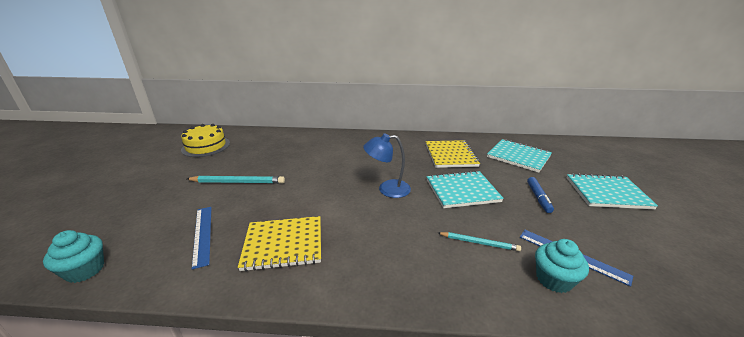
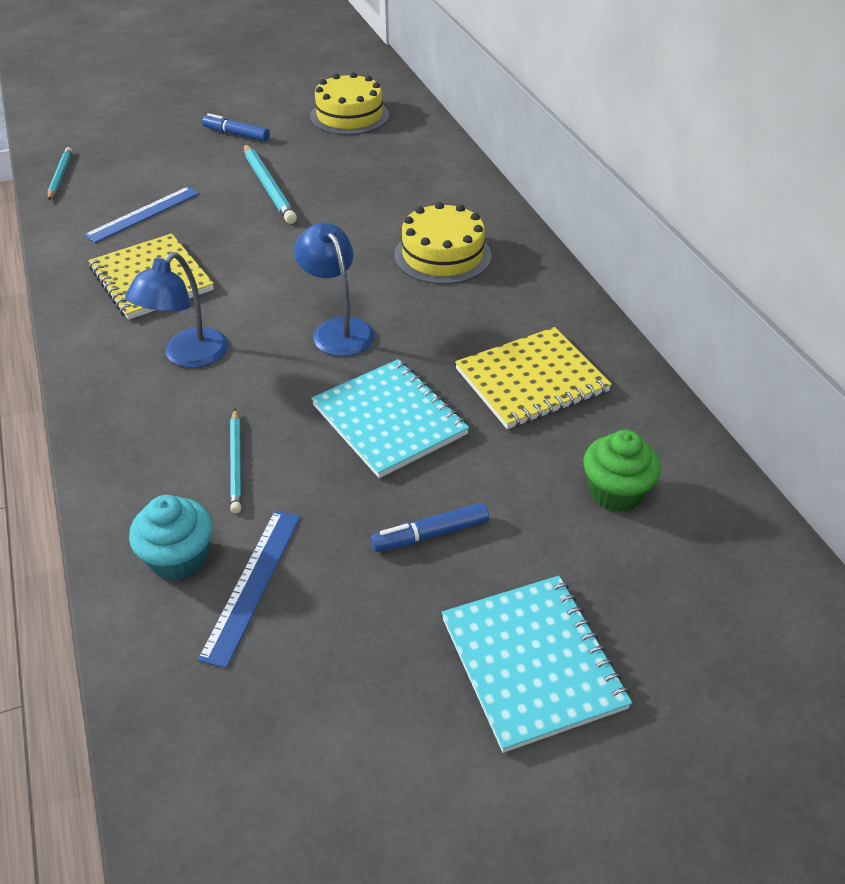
camera: 65 degrees right, 15 degrees up
(85, 270) = (60, 176): turquoise cupcake -> turquoise pencil
(165, 181) = (236, 134): none -> blue marker
(353, 152) = (442, 255): none -> yellow cake
(376, 243) = (188, 356): none -> blue lamp
(518, 156) = (615, 492): turquoise notebook -> green cupcake

